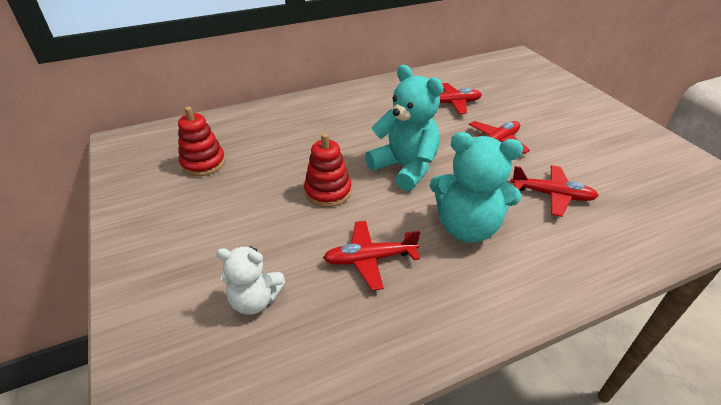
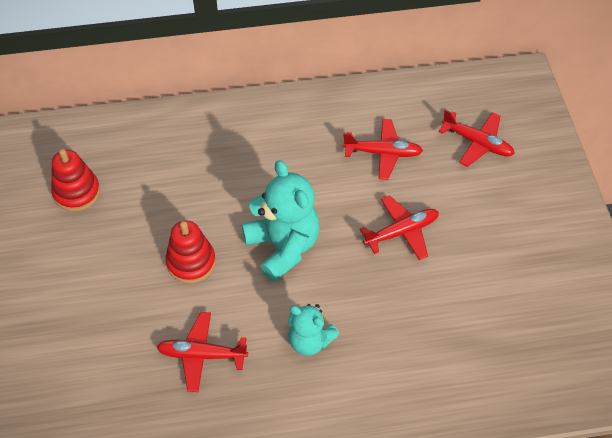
camera: 15 degrees right, 15 degrees up
(255, 300) = (89, 373): white teddy bear -> none
(467, 227) = (310, 341): turquoise teddy bear -> turquoise teddy bear, size x0.61
(552, 195) = (420, 321): red plane -> red plane (477, 143)

